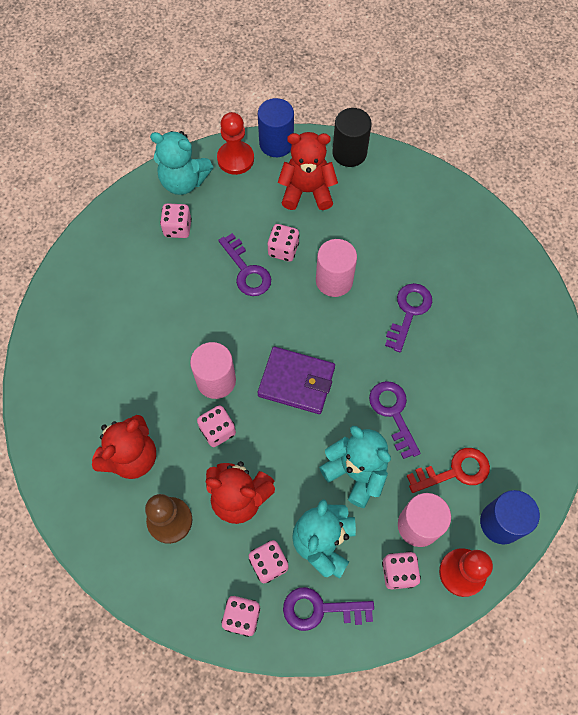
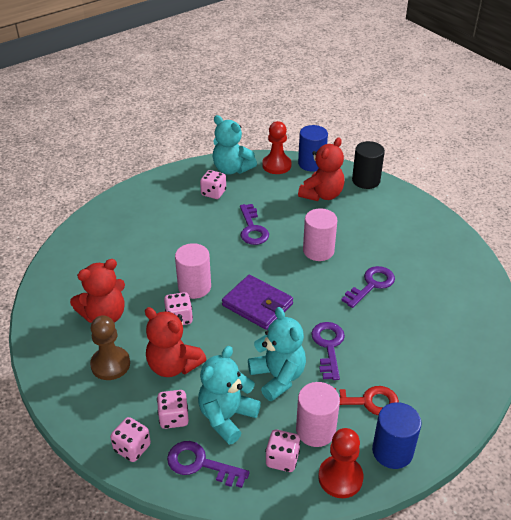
camera: 20 degrees right, 25 degrees down
(283, 250) = (287, 223): pink dice -> none
(307, 191) = (322, 195): red teddy bear -> red teddy bear turned 105 degrees clockwise

